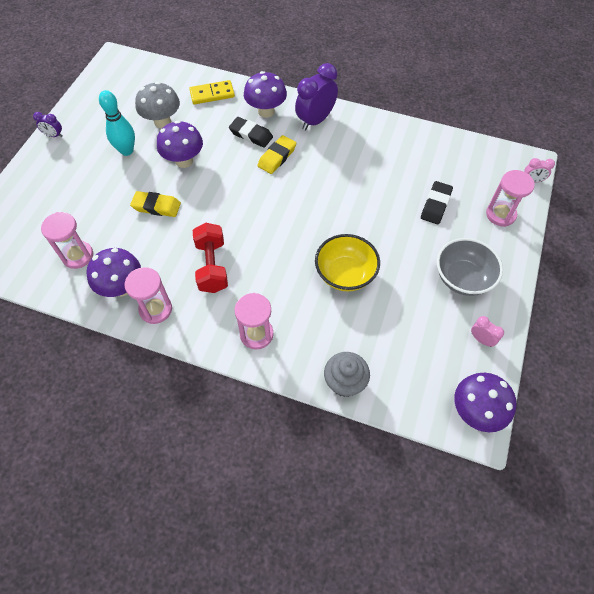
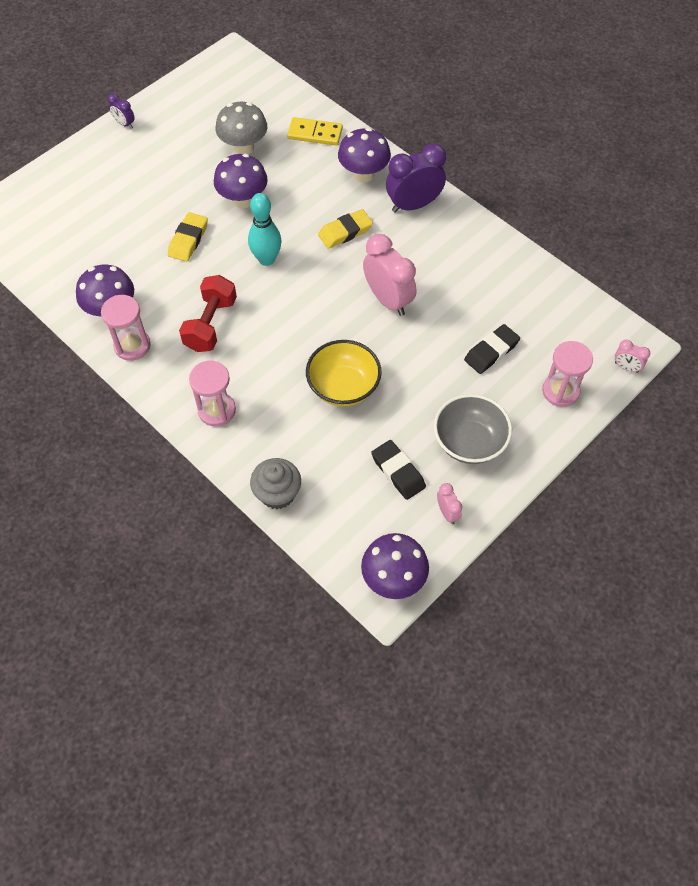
camera: 25 degrees right, 0 degrees up
(77, 256) = (85, 262): pink hourglass -> none
(127, 151) = (189, 167): turquoise bowling pin -> turquoise bowling pin (266, 259)
(156, 206) = (188, 240): yellow eraser -> yellow eraser turned 75 degrees clockwise
(251, 135) = (331, 196): black eraser -> black eraser (398, 472)
(338, 195) = (388, 299): none -> pink clock

